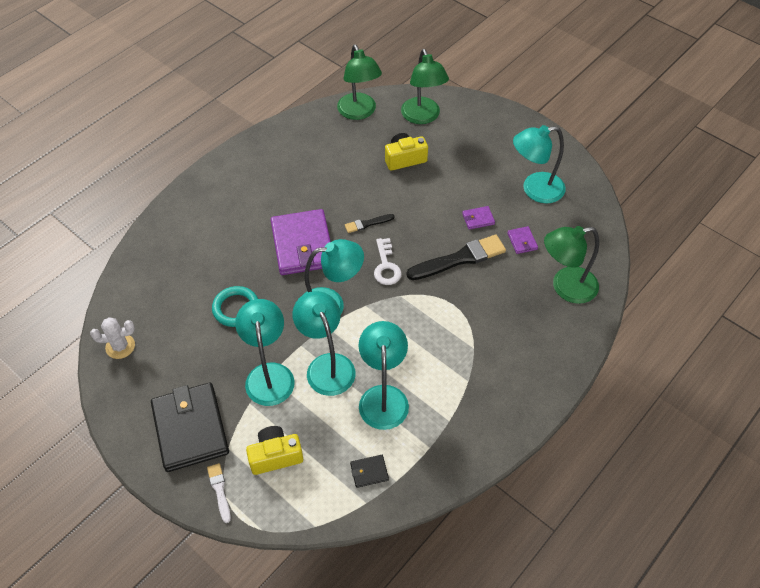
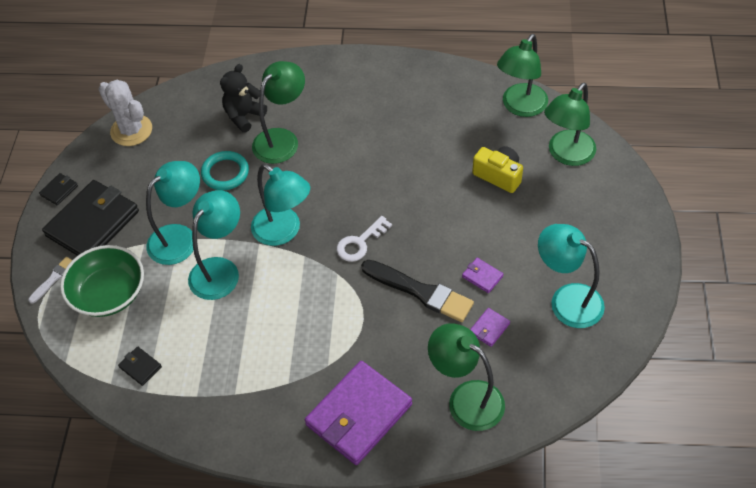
camera: 55 degrees right, 0 degrees up
(120, 346) = (131, 130): white cactus -> white cactus, size x1.51
(127, 435) = (59, 190): none -> black wallet
(192, 264) = (244, 116): none -> black teddy bear
(242, 254) = (282, 139): none -> green lamp
(275, 456) = (109, 293): yellow camera -> green bowl
(302, 245) = (328, 171): purple wallet -> purple wallet (359, 415)
(367, 224) = (395, 198): black brush -> none
(383, 397) = (220, 330): turquoise lamp -> none

